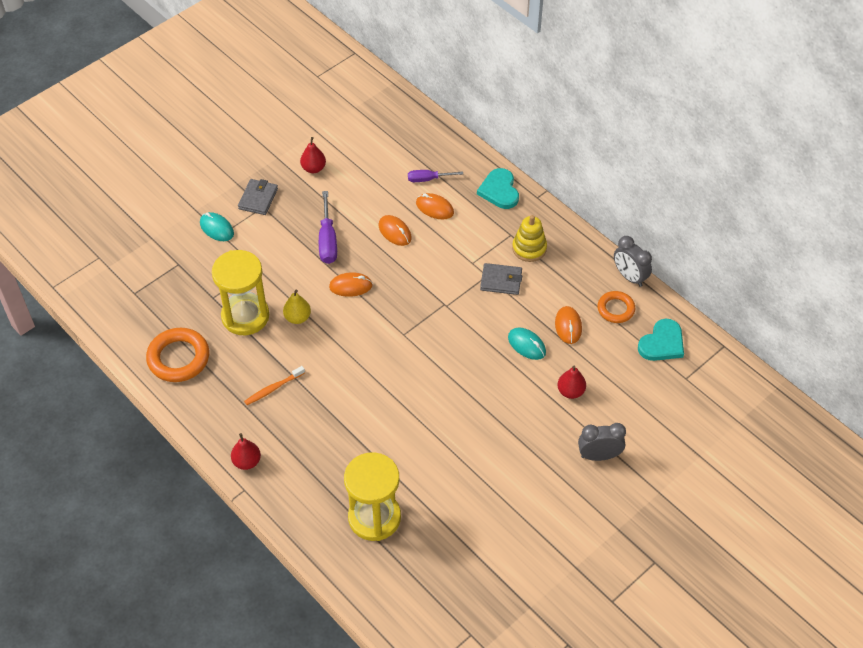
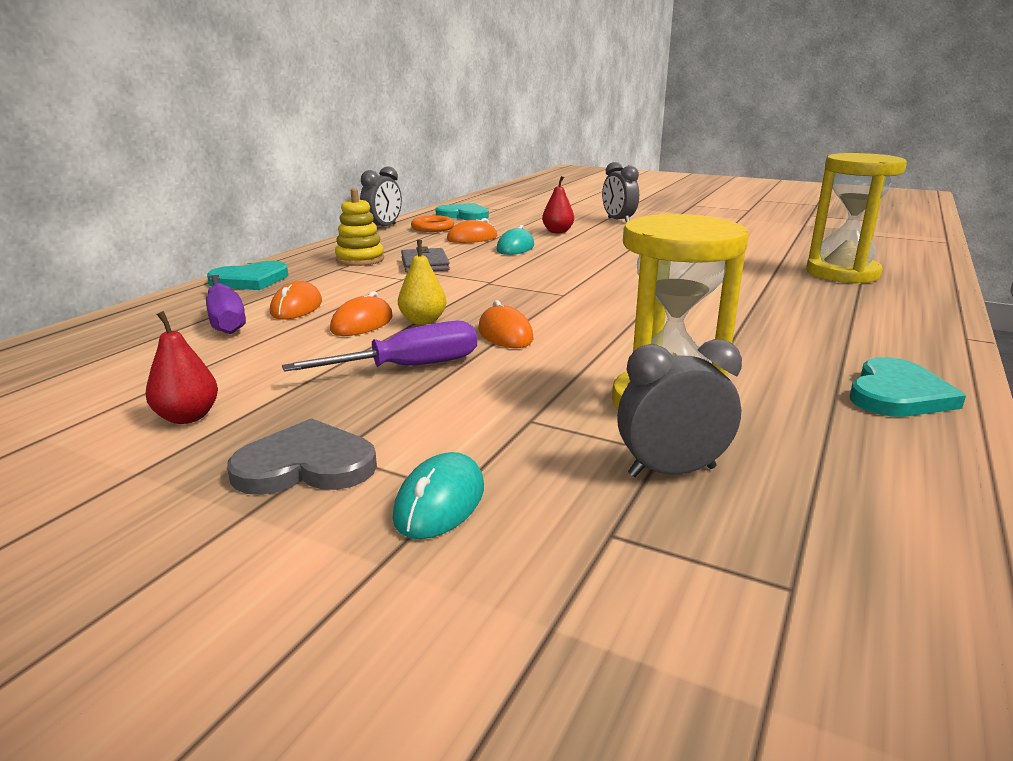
camera: 110 degrees left, 30 degrees down
(178, 358) = (864, 451): orange ring -> none
(199, 294) = (672, 471): none -> grey clock
(208, 404) = (897, 394): none -> turquoise heart
(247, 461) = (925, 344): red pear -> none
(258, 199) = (306, 465): grey wallet -> grey heart
(273, 388) = (776, 351): orange toothbrush -> none
(297, 317) = (613, 359): yellow pear -> yellow pear (423, 321)
(428, 179) = (225, 319): purple screwdriver -> purple screwdriver, size x1.56

